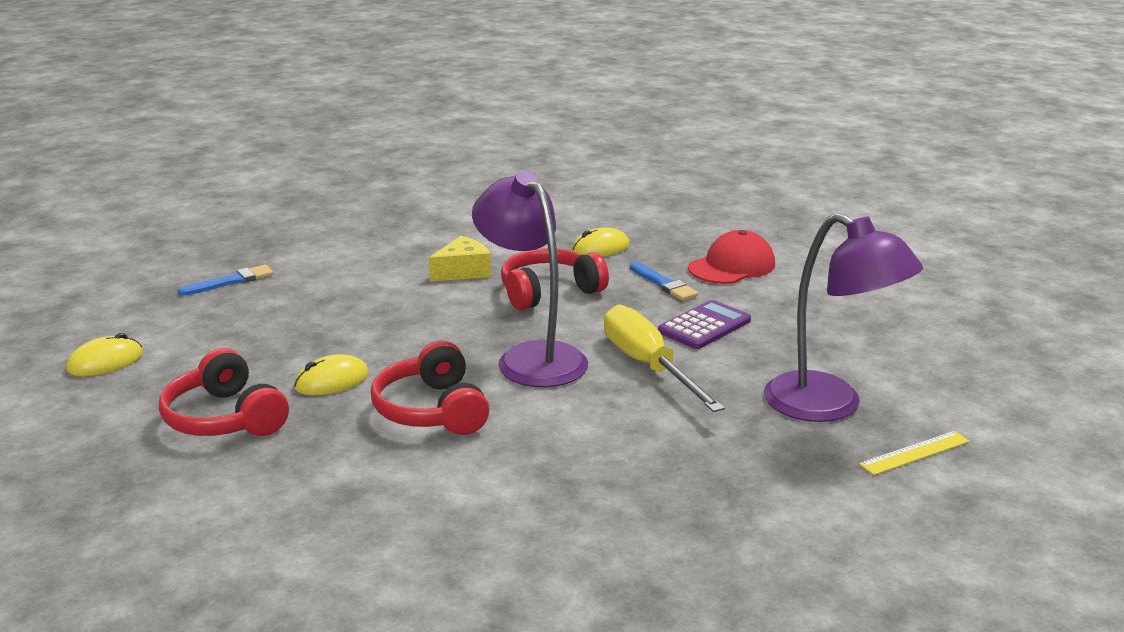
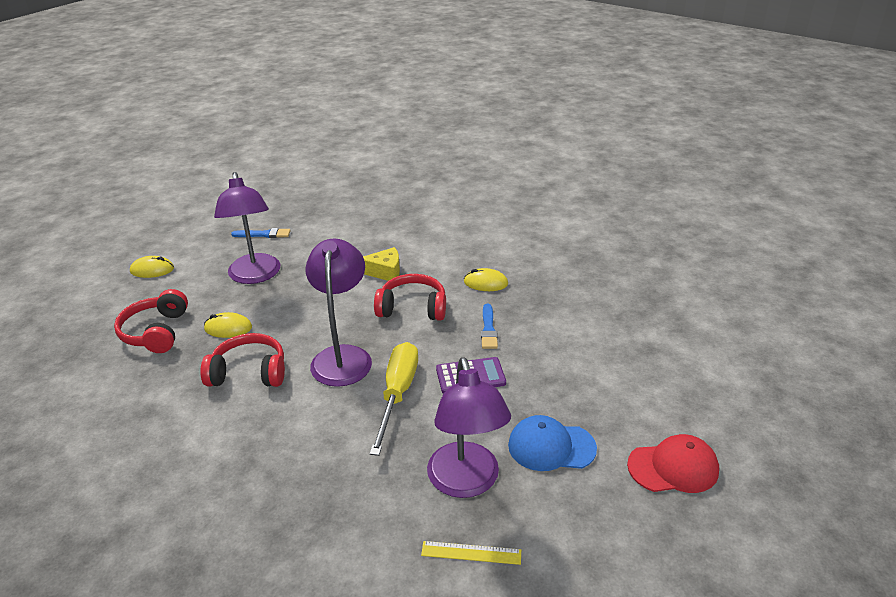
camera: 35 degrees right, 10 degrees up
(286, 323) = (255, 276): none -> purple lamp
(432, 410) = (249, 372): red headphones -> red headphones turned 75 degrees clockwise
(732, 266) = (551, 331): red cap -> red cap (673, 467)
(866, 350) = (551, 447): none -> blue cap

